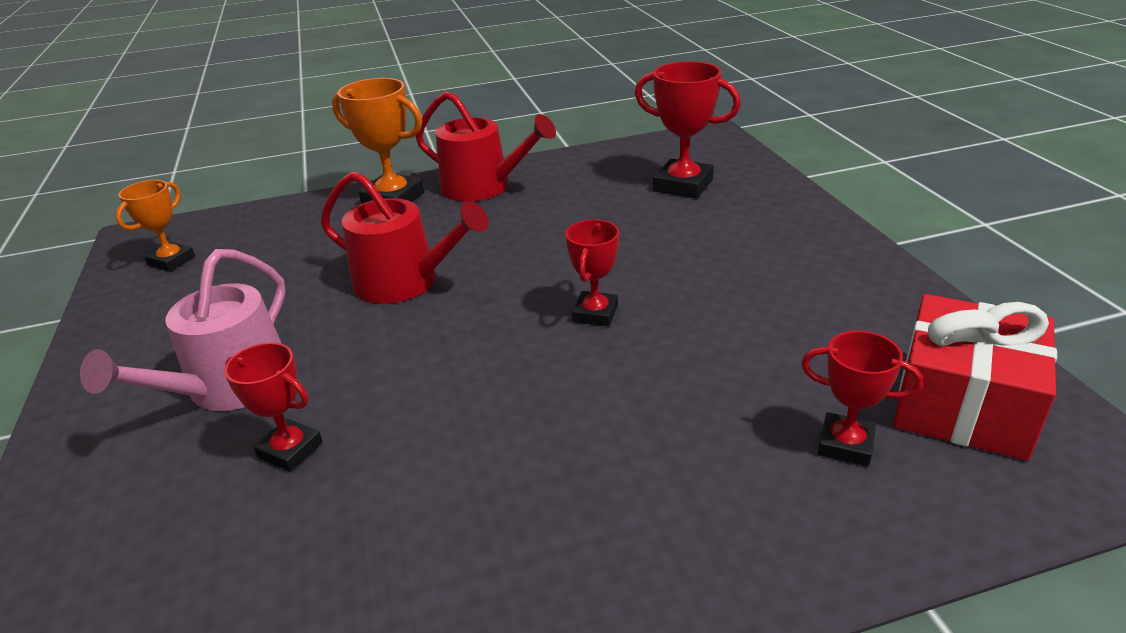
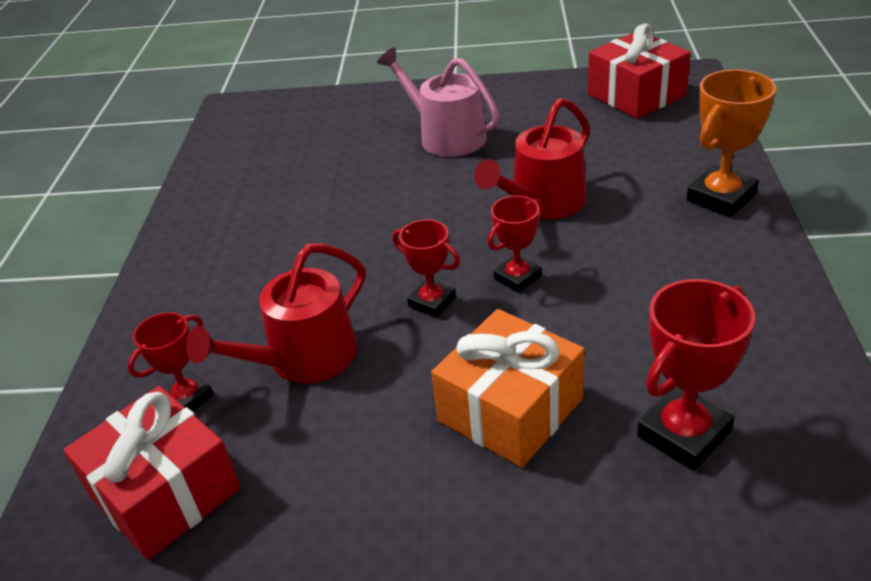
camera: 110 degrees right, 5 degrees up
(172, 261) = (636, 95): orange trophy -> red gift
(290, 450) = (368, 161): red trophy -> red trophy (517, 277)
(483, 187) = (733, 259): red watering can -> red watering can (303, 359)
(708, 246) = (510, 410): none -> orange gift

